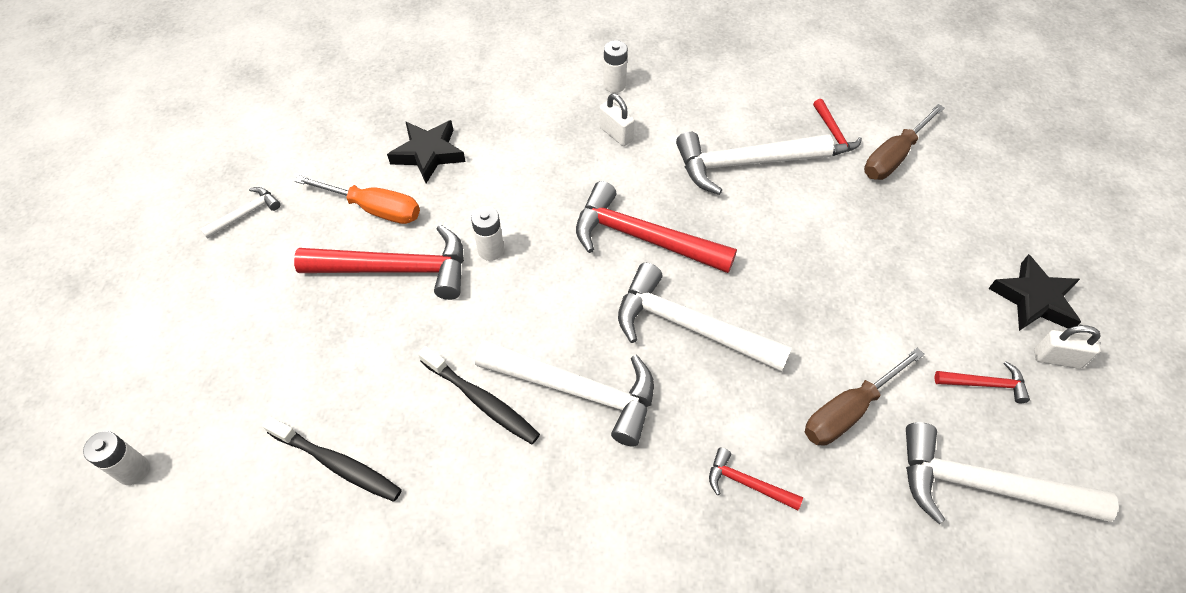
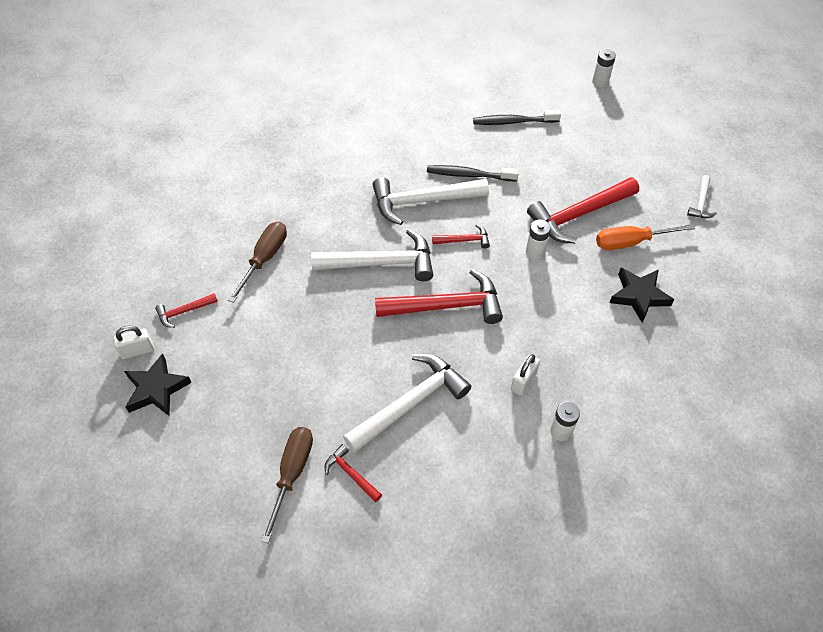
camera: 150 degrees right, 0 degrees up
(616, 134) = (523, 381): white padlock -> white padlock turned 75 degrees counterclockwise
(746, 483) = (307, 200): red hammer -> red hammer (464, 240)
(983, 486) = (177, 253): white hammer -> none

